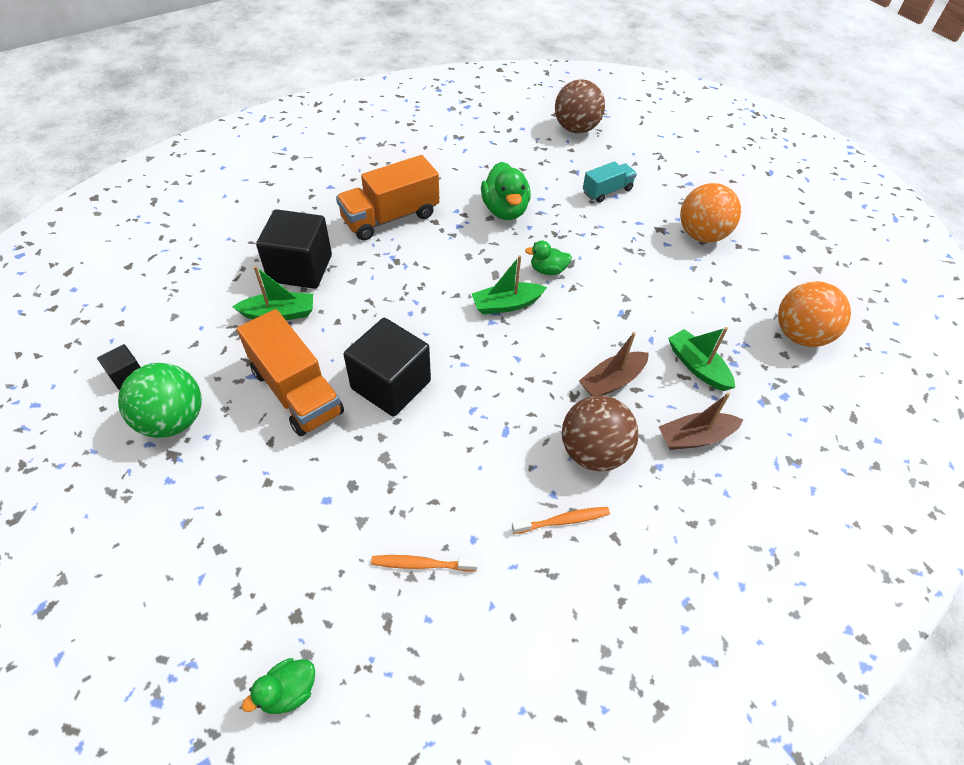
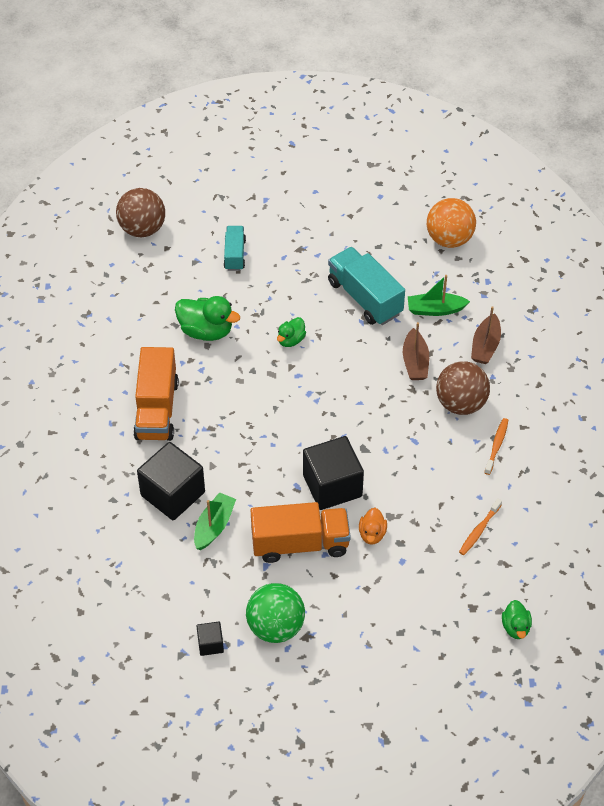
camera: 55 degrees left, 0 degrees up
(348, 451) = (372, 534): none -> orange duck
(506, 304) = (306, 383): green boat -> none
(652, 301) = (365, 298): none -> turquoise truck
(701, 235) = (324, 229): orange ball -> none

